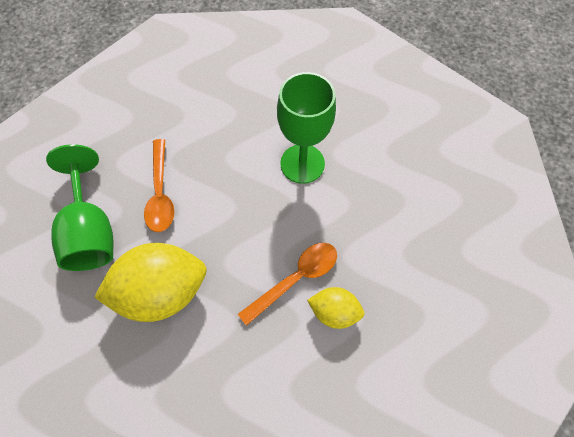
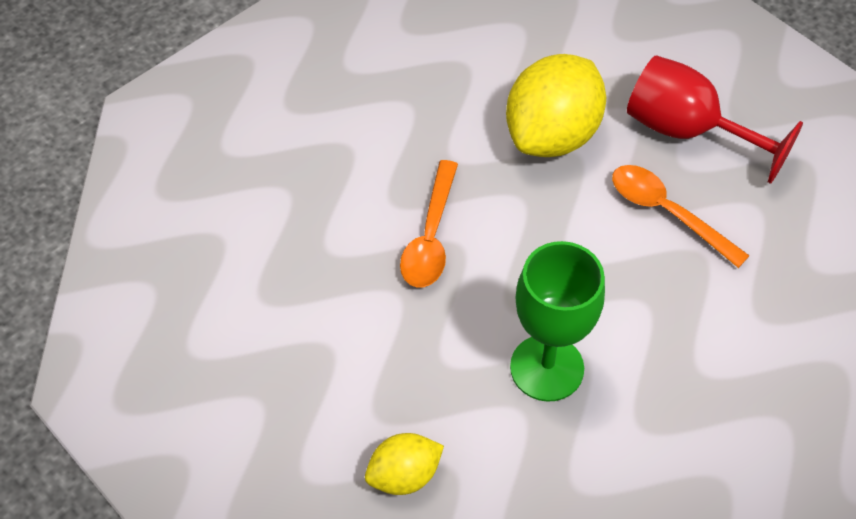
camera: 140 degrees right, 10 degrees down
(92, 230) = (687, 131): green goblet -> red goblet
(334, 311) = (363, 235): yellow lemon -> yellow lemon (404, 475)

